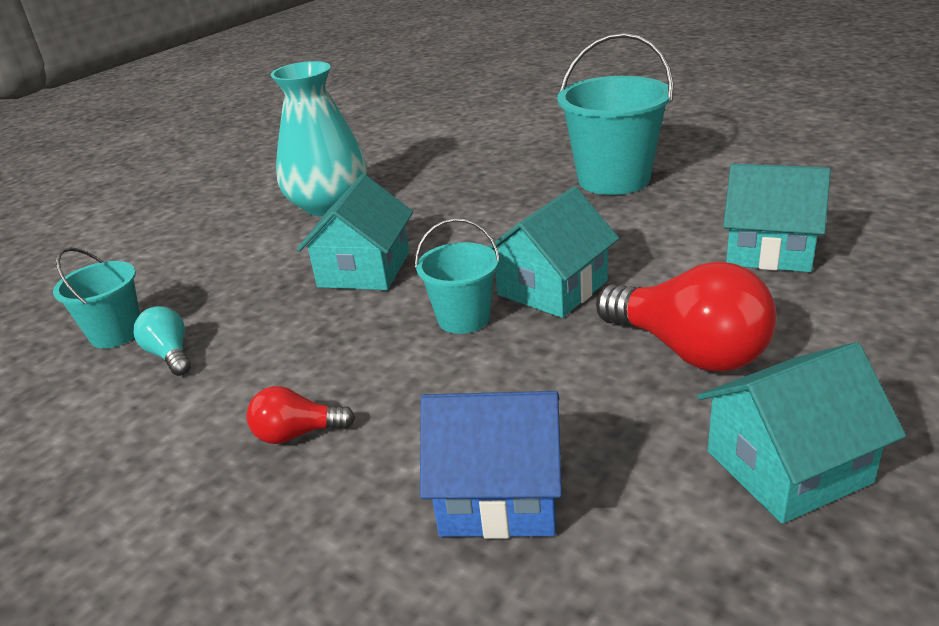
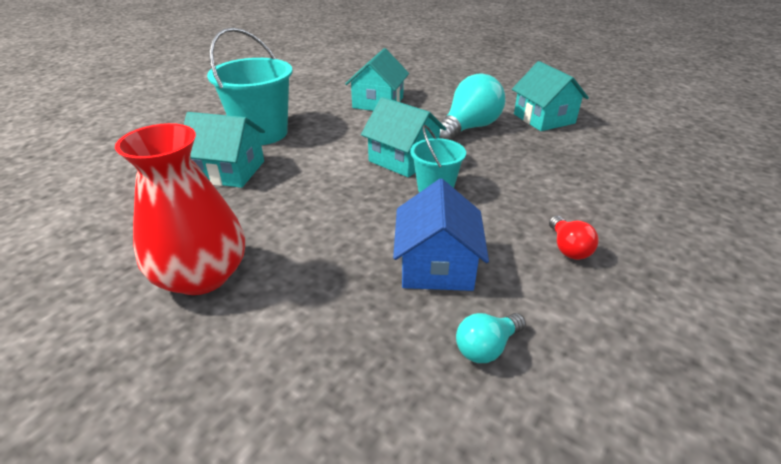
camera: 95 degrees left, 5 degrees up
(116, 333) = (448, 415): turquoise bucket -> none
(329, 205) = (202, 275): turquoise vase -> red vase
(364, 269) = (356, 238): turquoise house -> turquoise house (229, 171)
(499, 494) = (587, 177): blue house -> blue house (437, 265)
(689, 350) = (468, 128): red light bulb -> turquoise light bulb

